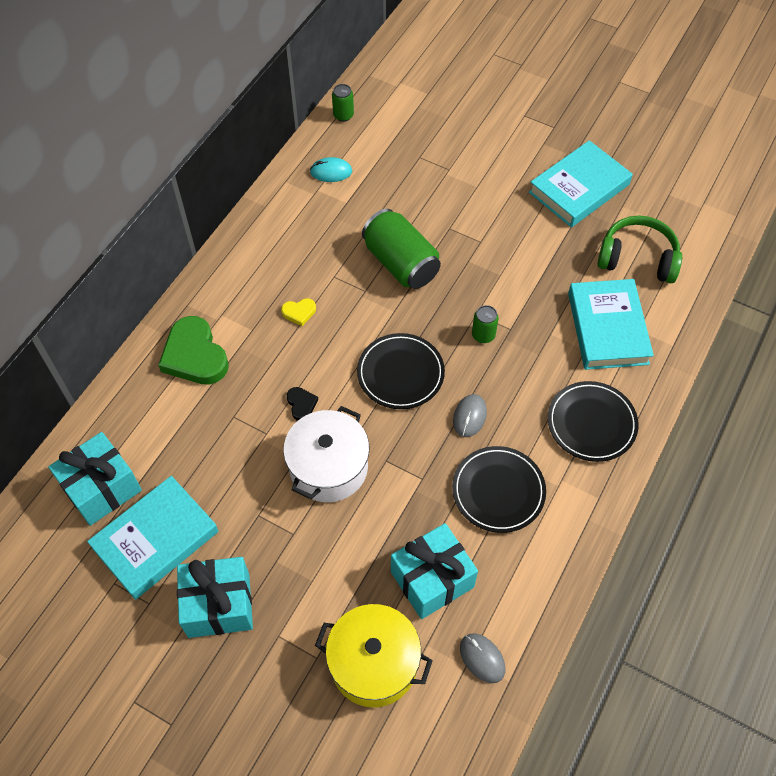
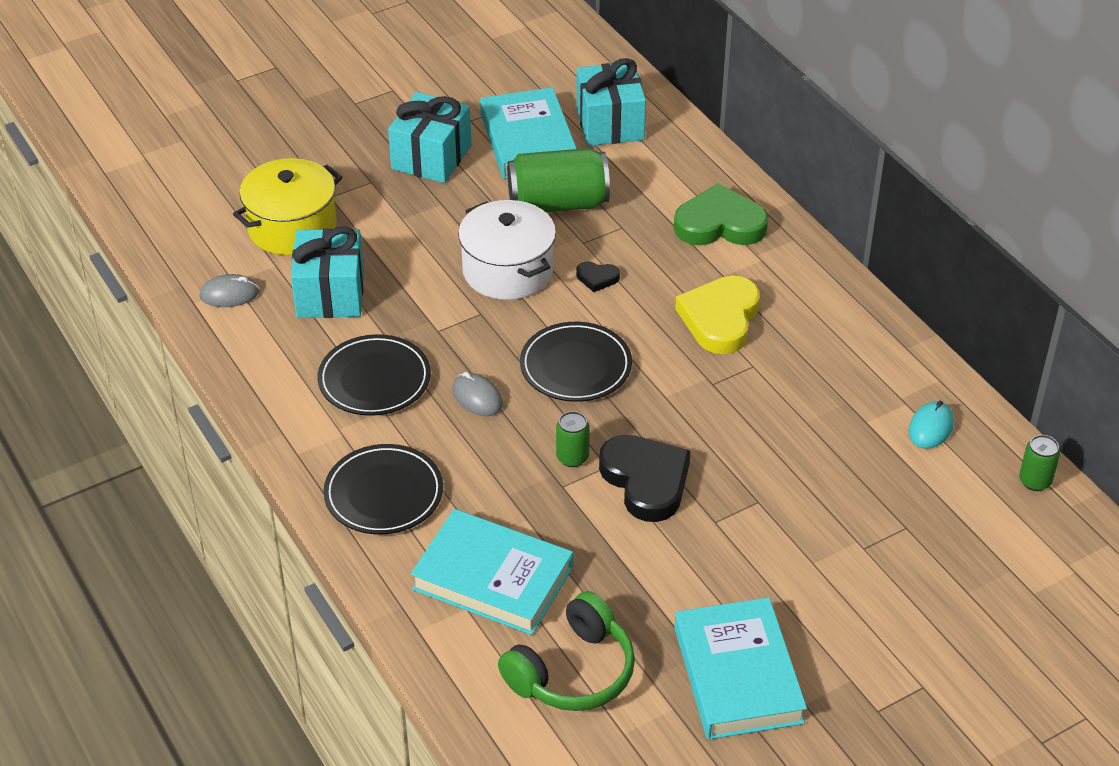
camera: 120 degrees right, 15 degrees down
(299, 312) = (720, 319): yellow heart -> yellow heart, size x2.18
(401, 263) = (732, 431): green can -> green can (558, 203)
(474, 288) = (646, 481): none -> black heart

